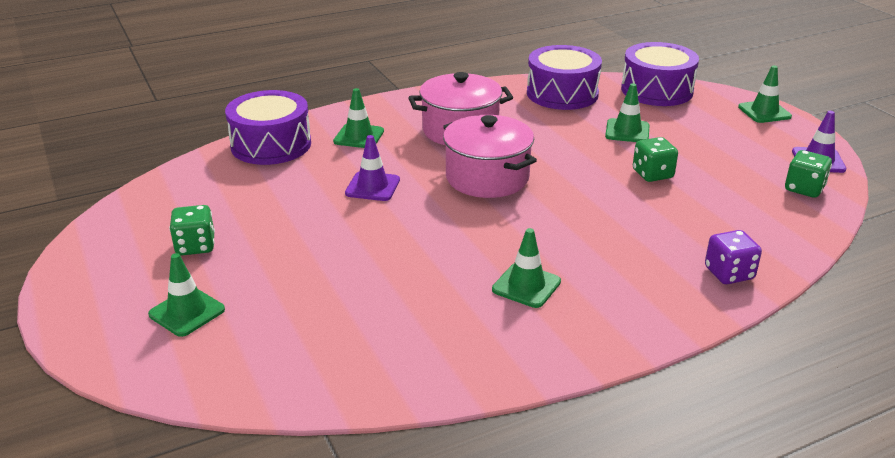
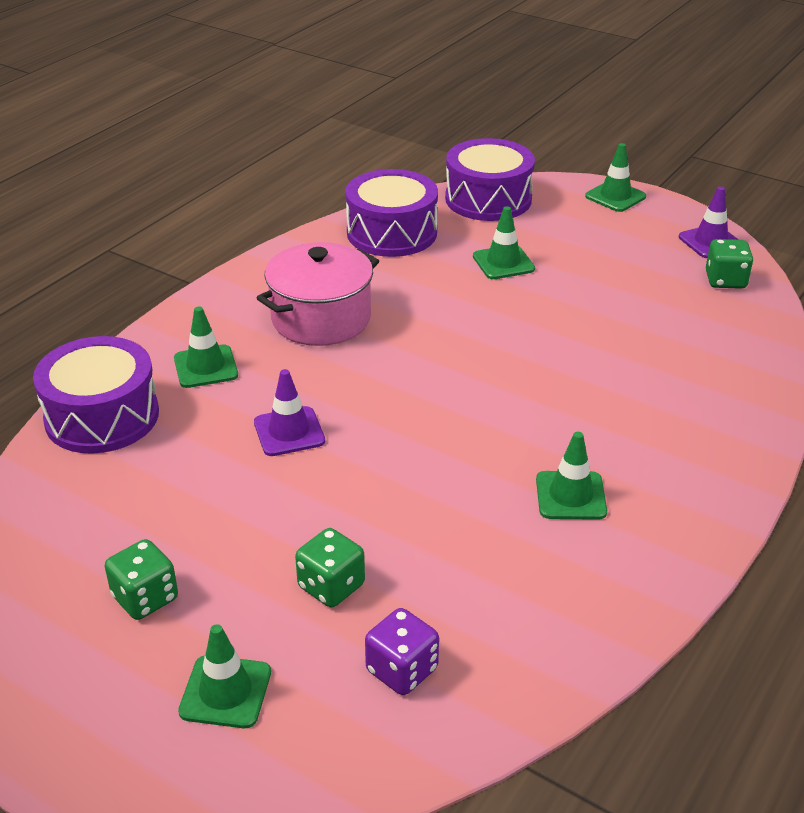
camera: 30 degrees left, 5 degrees up
(487, 178) = (409, 373): pink pot -> none
(652, 174) = (574, 310): green dice -> green dice (331, 586)
(729, 273) = (741, 405): purple dice -> purple dice (402, 670)

